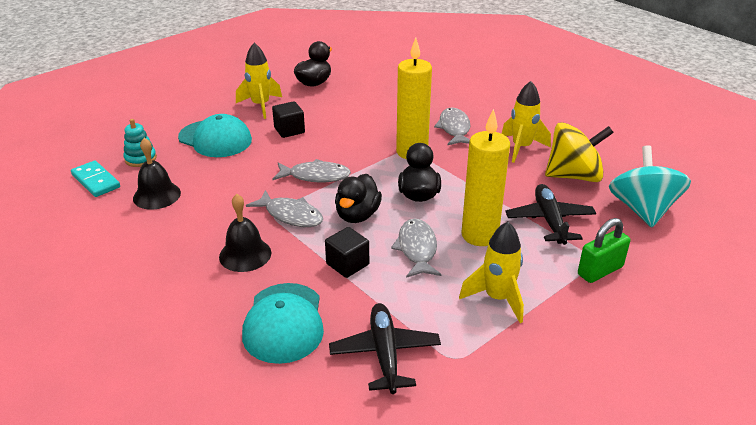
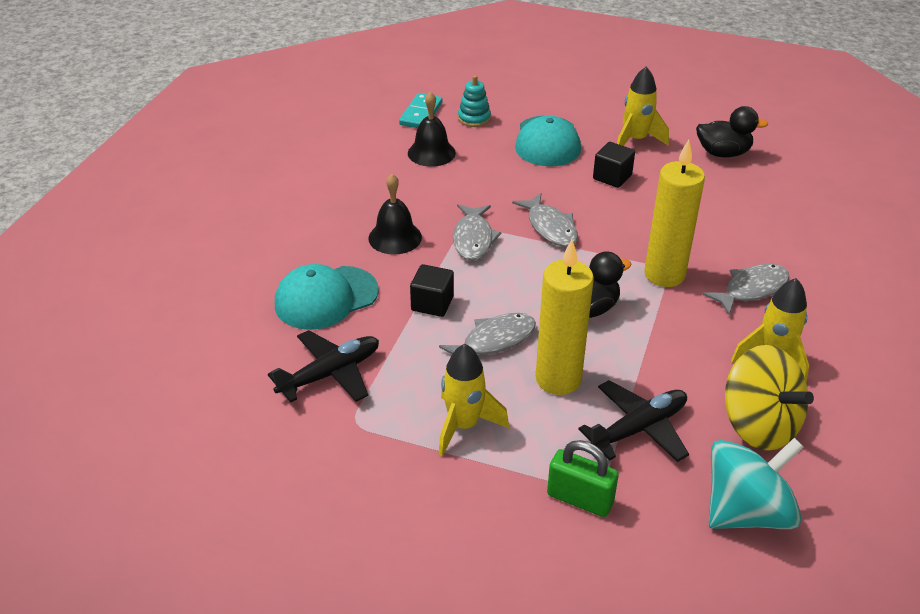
camera: 60 degrees right, 5 degrees up
(357, 215) = (512, 280): black duck -> none

